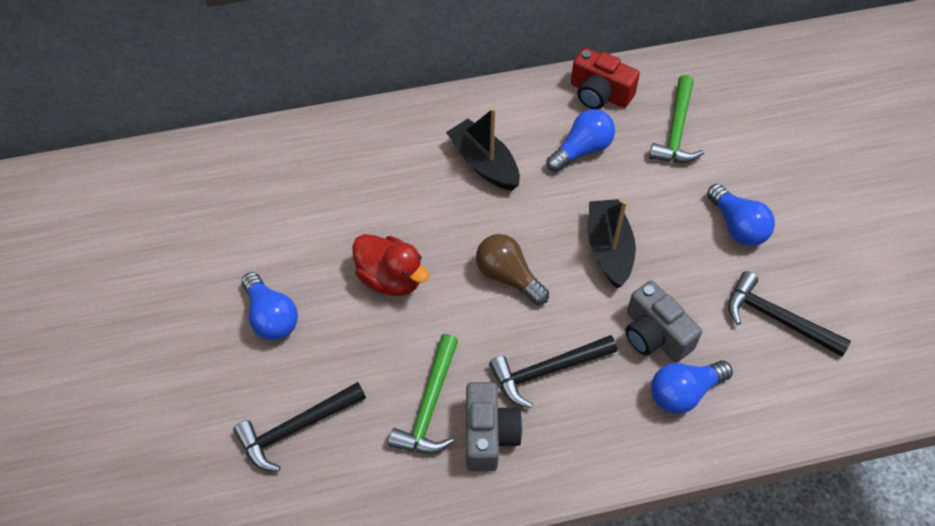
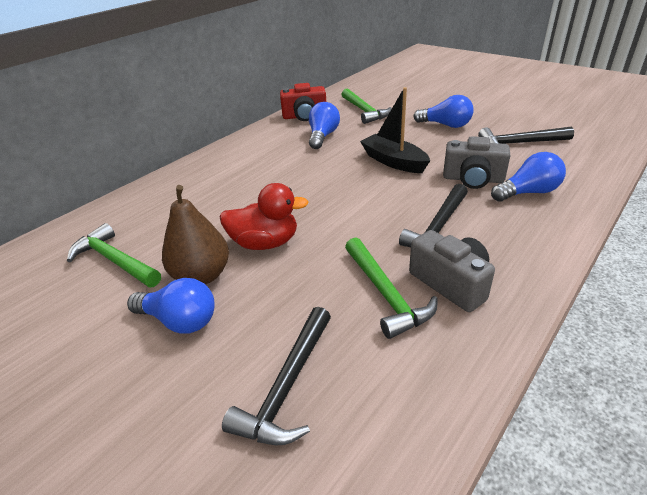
camera: 35 degrees left, 20 degrees down
(267, 212) = (115, 260): none -> green hammer
(316, 281) = (202, 276): none -> brown pear
(484, 163) = (268, 165): black boat -> none
(508, 276) = (349, 200): brown light bulb -> none
(684, 392) = (528, 192): blue light bulb -> blue light bulb turned 135 degrees counterclockwise

